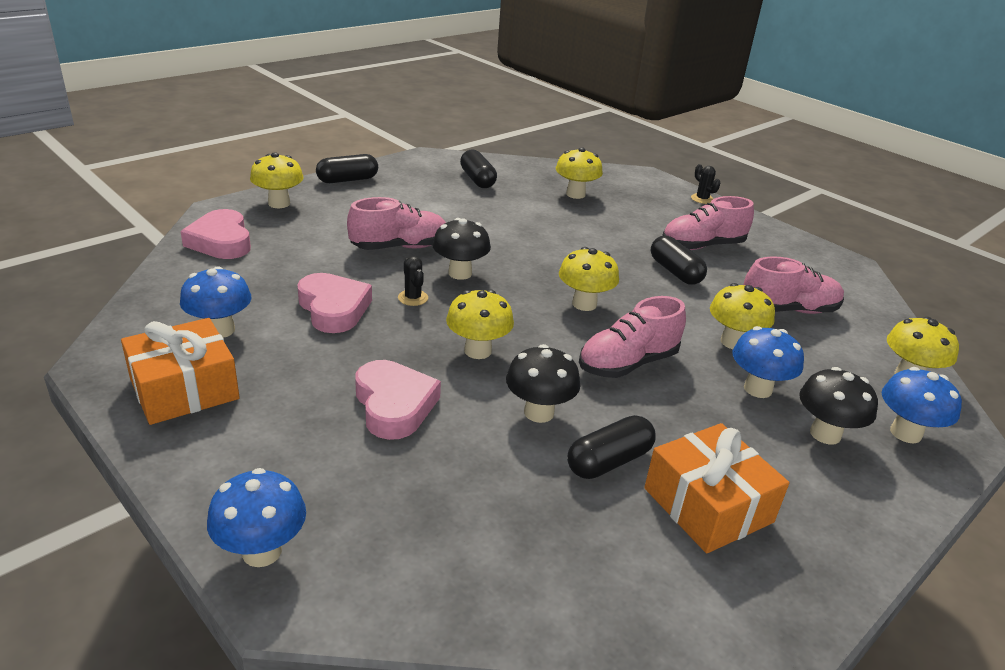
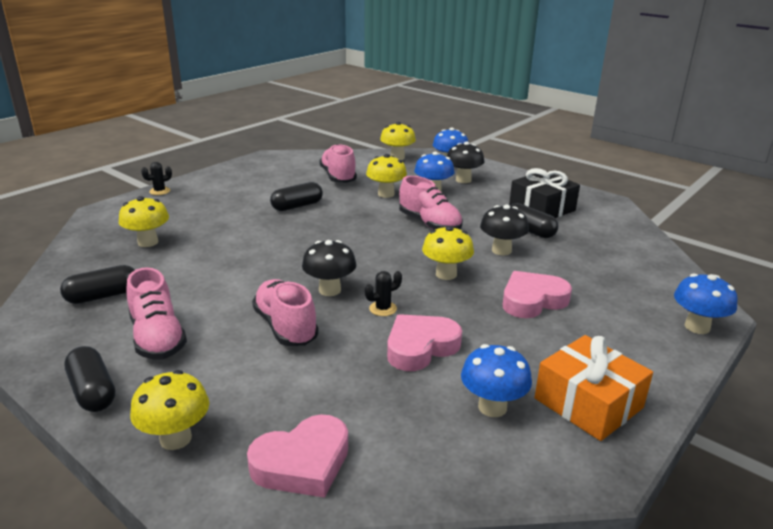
camera: 95 degrees left, 5 degrees down
(584, 304) = (359, 237): yellow mushroom -> none
(702, 246) = (251, 195): pink shoe -> pink shoe (157, 338)
(708, 505) = (542, 208): orange gift -> black gift

